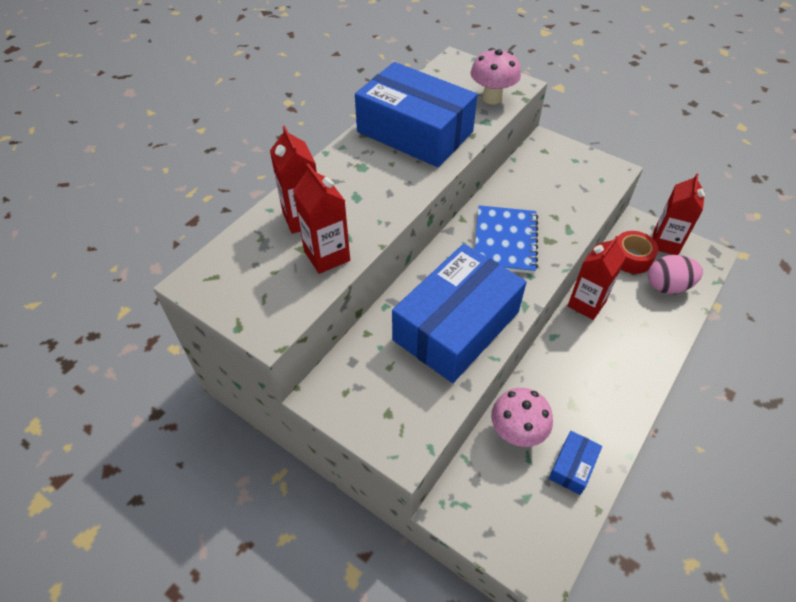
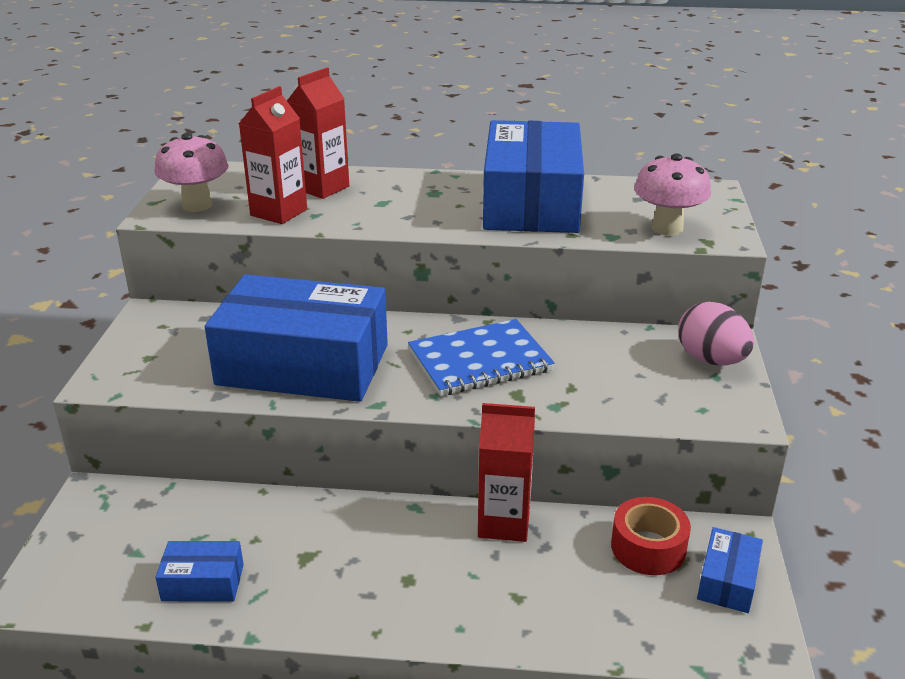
camera: 60 degrees right, 20 degrees down
(516, 433) = (229, 517): pink mushroom -> pink mushroom (197, 205)
(665, 243) = (727, 581): red carton -> blue box
(667, 286) = (626, 606): pink egg -> pink egg (711, 360)

